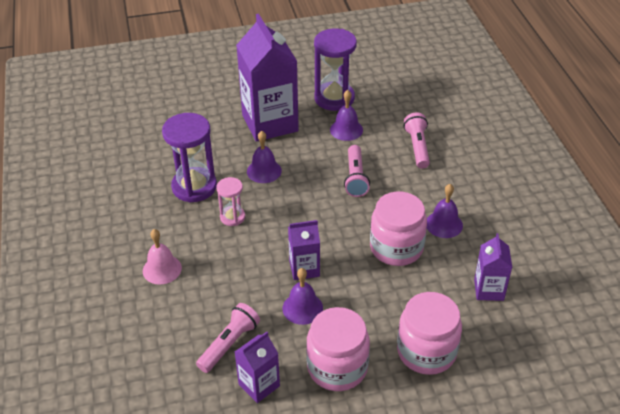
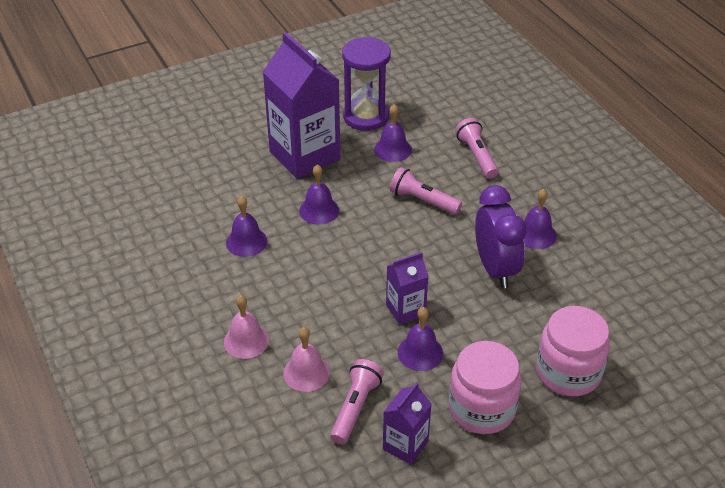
camera: 15 degrees left, 0 degrees up
(194, 187) = (246, 242): purple hourglass -> purple bell
(200, 306) = (306, 372): none -> pink bell
(232, 217) = (303, 268): pink hourglass -> none
(355, 178) = (423, 201): pink flashlight -> pink flashlight turned 135 degrees clockwise
(396, 248) = (495, 269): pink jar -> purple clock
(488, 290) = (607, 295): purple carton -> none

